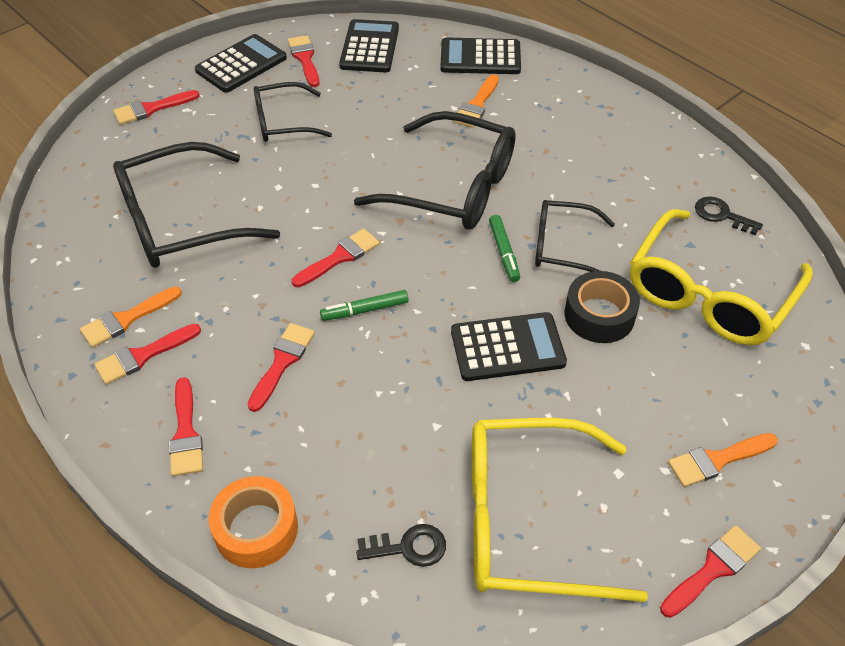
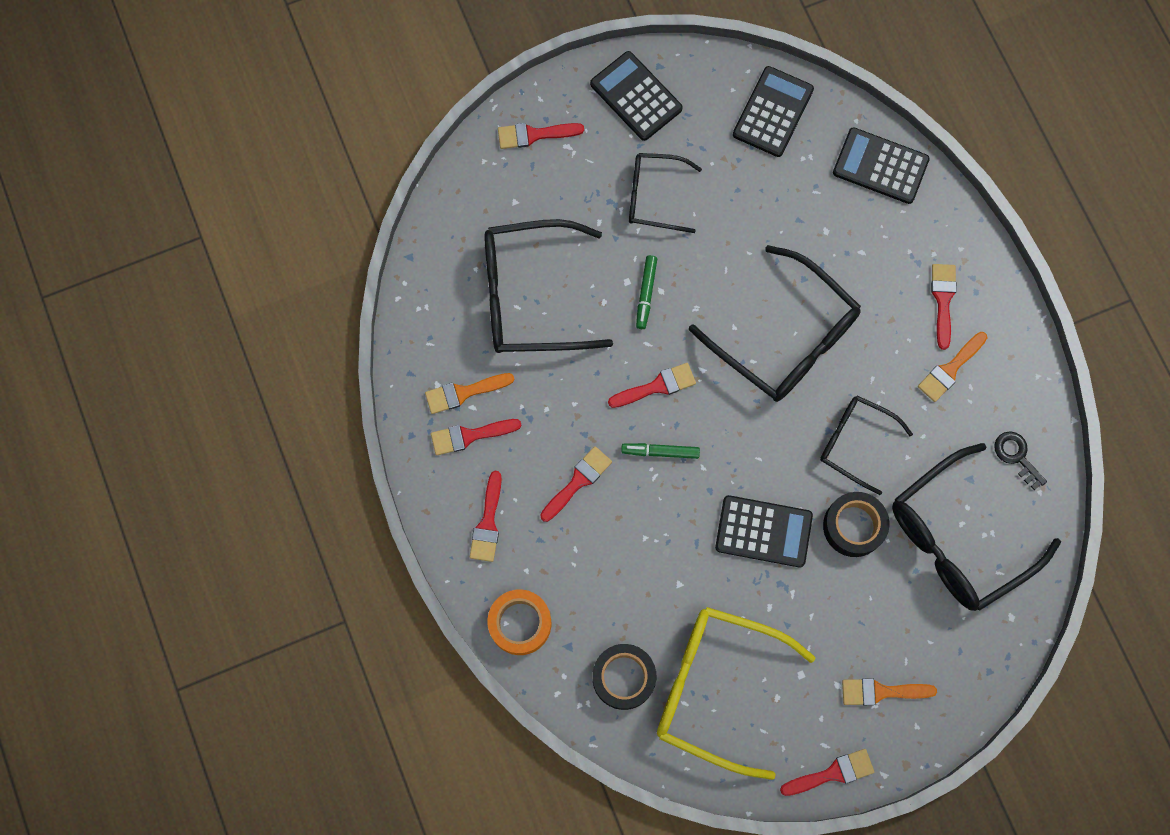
camera: 20 degrees right, 25 degrees up
(241, 64) = (636, 96): black calculator -> black calculator turned 105 degrees counterclockwise
(305, 59) = (701, 108): red brush -> red brush (943, 300)
(409, 547) = (623, 677): black key -> black tape
(477, 105) = (849, 235): orange brush -> orange brush (950, 369)
(504, 252) = (801, 430): green marker -> green marker (646, 294)
(709, 294) = (958, 538): yellow glasses -> black glasses

